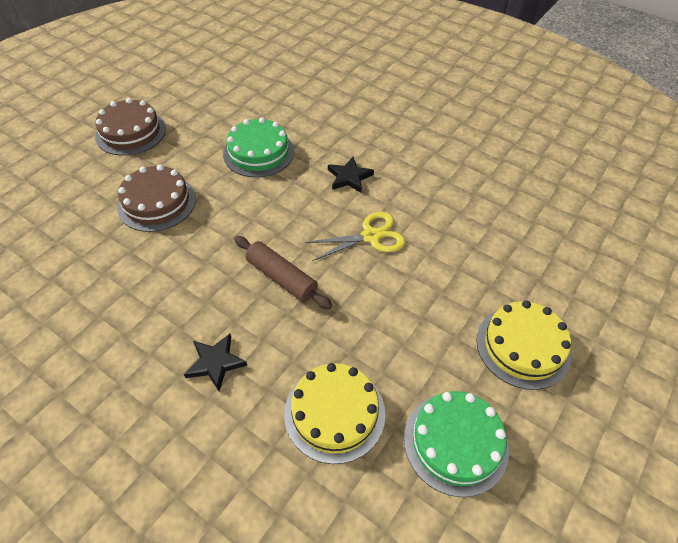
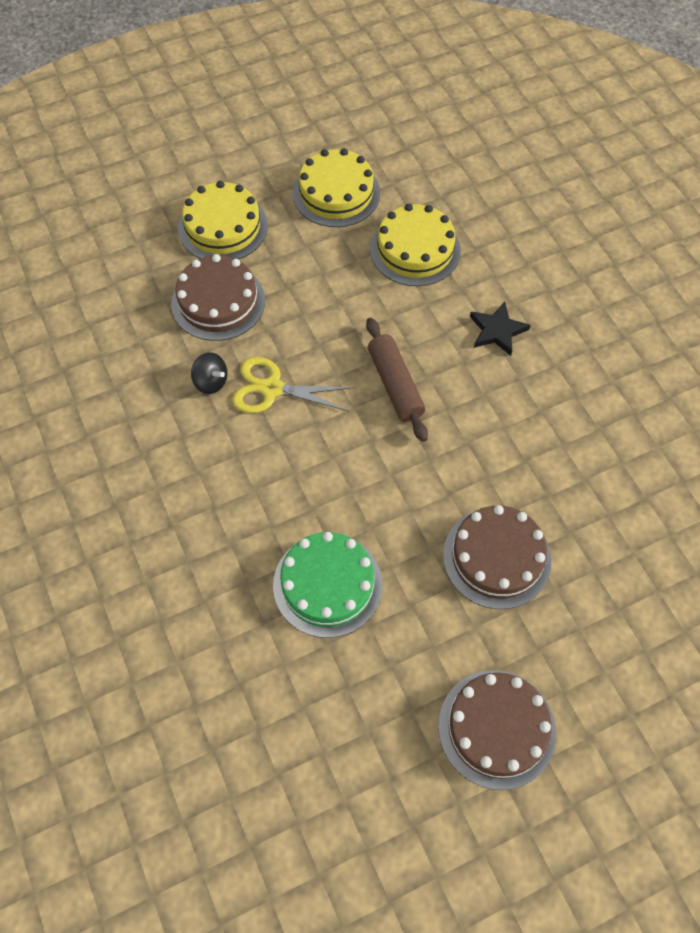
camera: 150 degrees left, 10 degrees up
(349, 177) = (237, 482): black star -> none
(416, 223) = (211, 382): none -> black spinning top
(455, 442) = (336, 193): green cake -> yellow cake
(463, 279) = (218, 302): none -> brown cake

